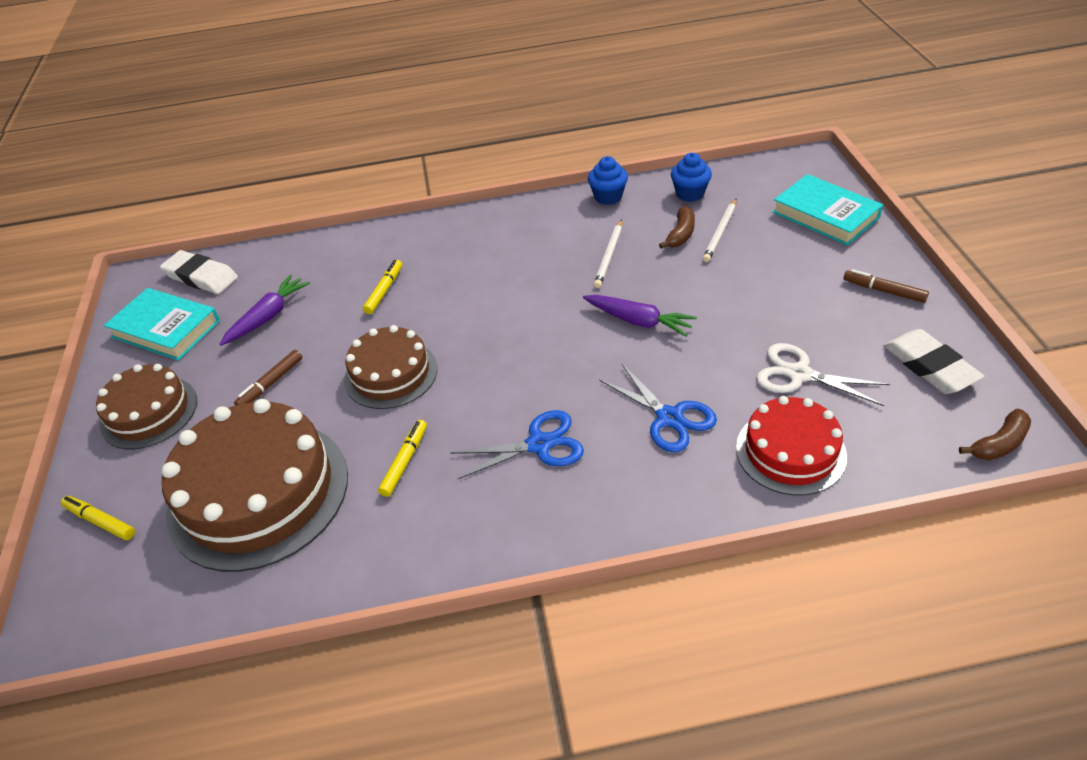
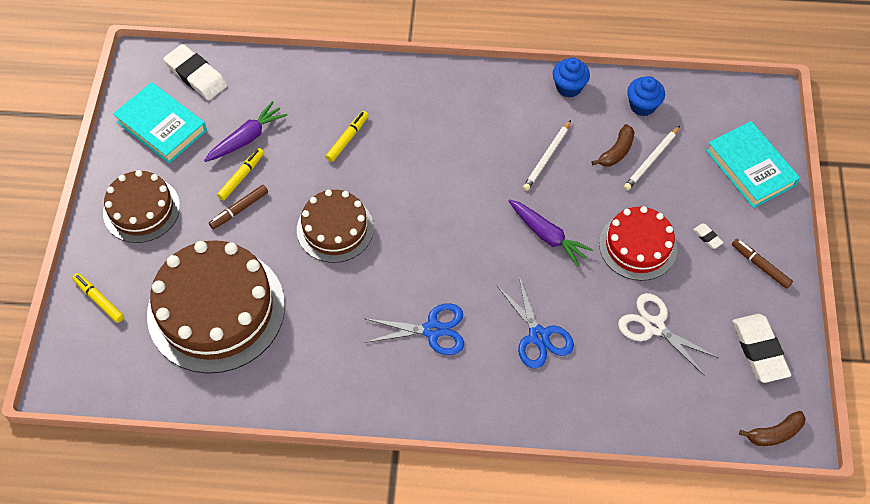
camera: 10 degrees right, 15 degrees up
(405, 461) = (329, 315): yellow marker -> yellow marker (241, 177)
(790, 451) = (617, 393): red cake -> red cake (638, 246)
(813, 280) = (707, 237): none -> white eraser

